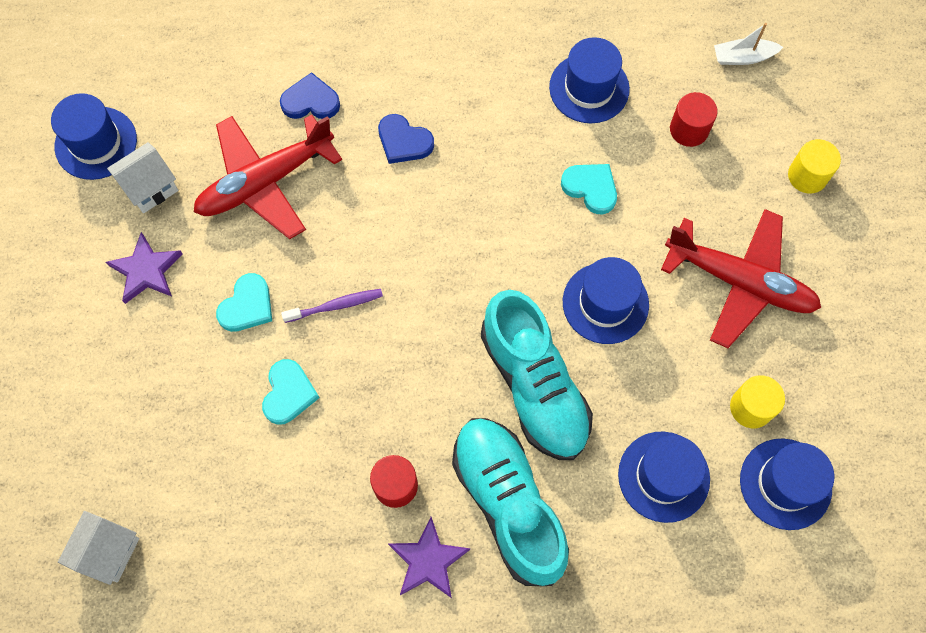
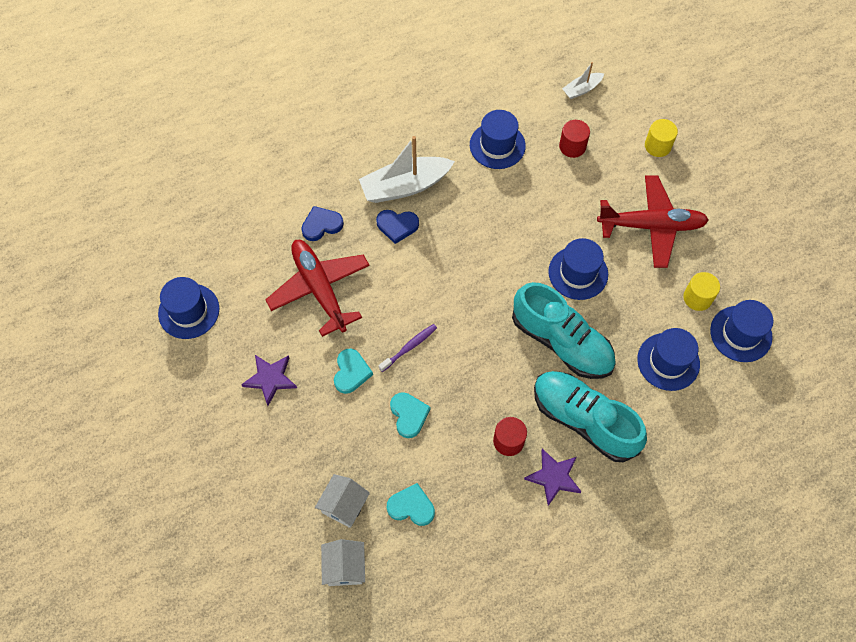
camera: 25 degrees left, 5 degrees down
(150, 187) = (243, 324): white house -> white house (344, 506)
(265, 182) = (319, 289): red plane -> red plane turned 120 degrees clockwise
(441, 94) = (405, 186): none -> white boat
(591, 188) = (531, 207): turquoise heart -> turquoise heart (411, 506)

